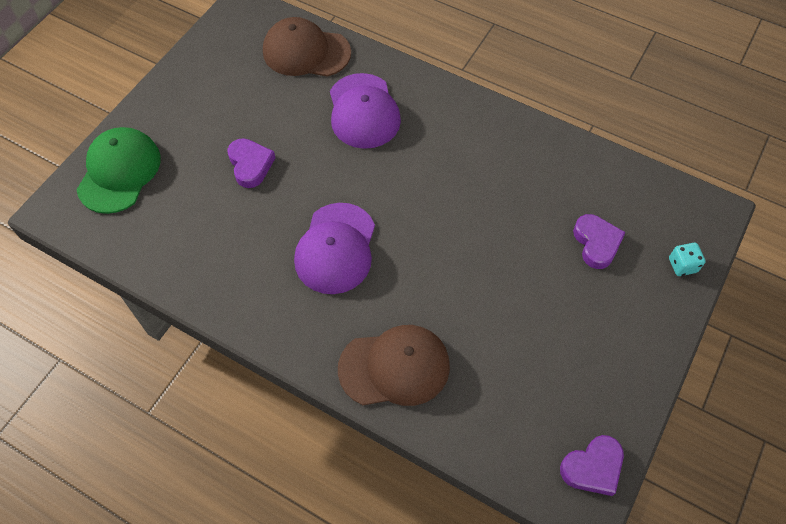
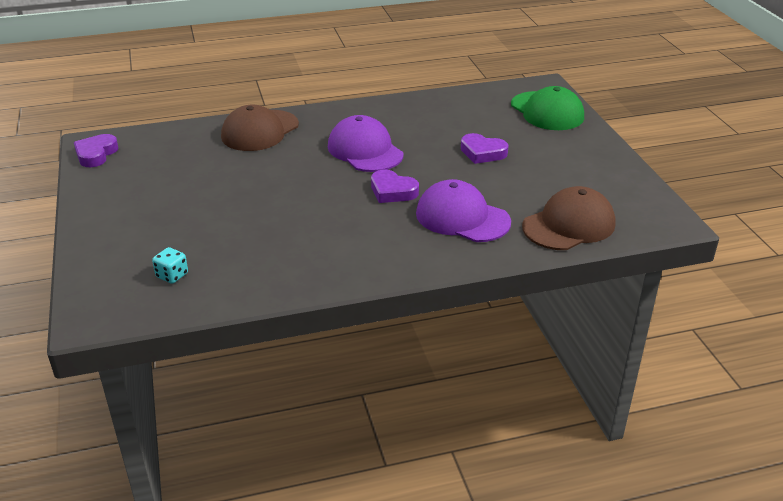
camera: 135 degrees right, 25 degrees down
(596, 243) = (182, 245): purple heart -> purple heart (392, 191)
(682, 265) = (96, 269): turquoise dice -> turquoise dice (172, 275)

